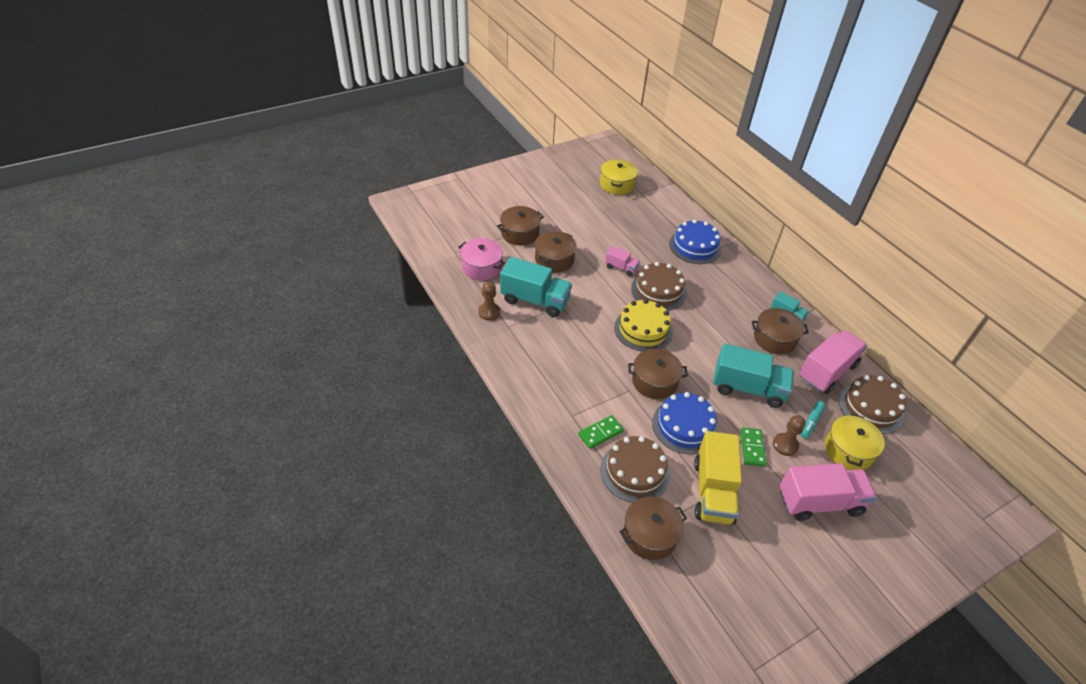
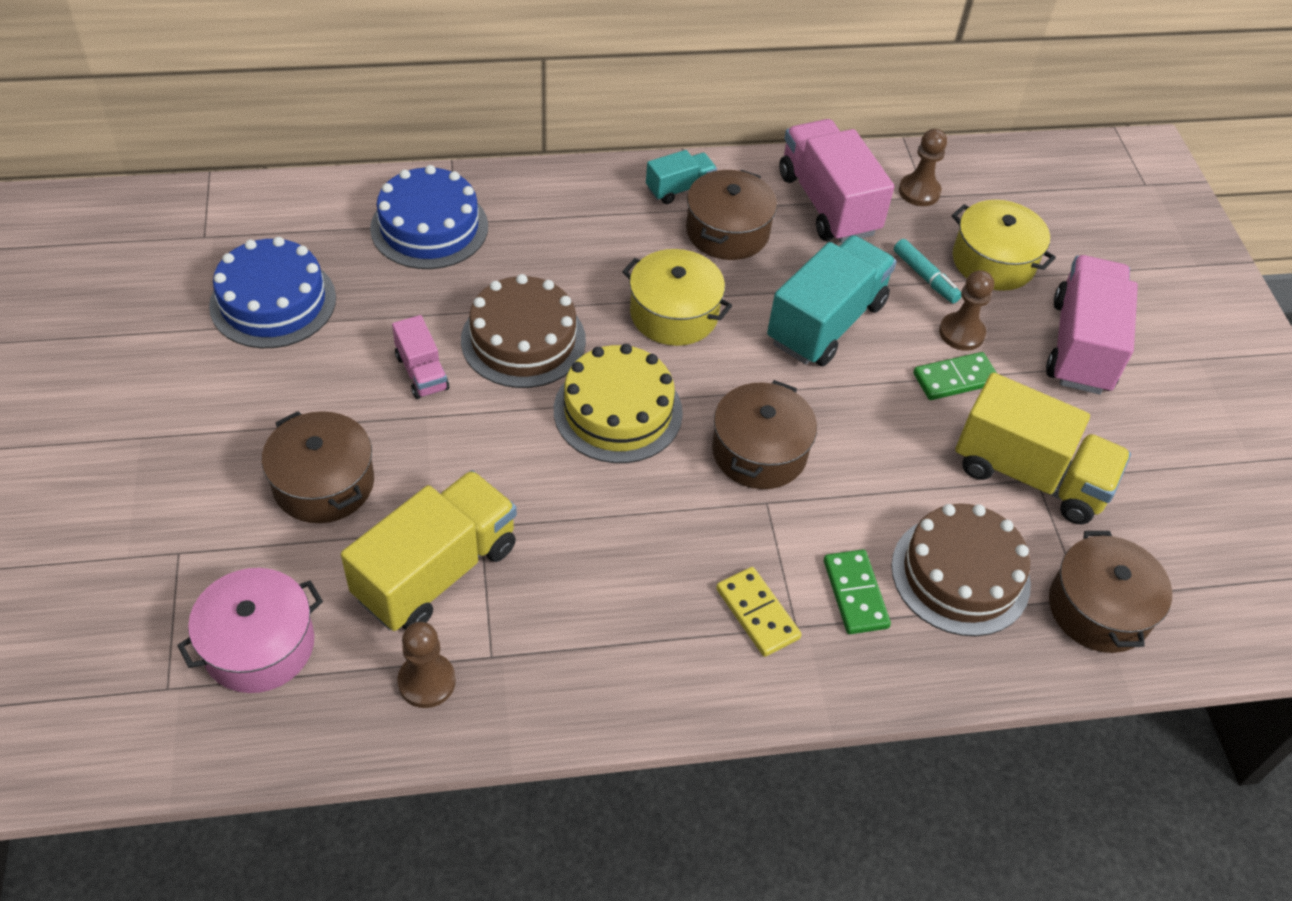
camera: 70 degrees left, 5 degrees up
(520, 233) = (187, 518): brown pot -> none
(535, 300) = (436, 572): turquoise truck -> yellow truck
(571, 401) = (757, 614): none -> yellow domino
(617, 185) = (143, 265): yellow pot -> yellow pot (674, 314)
(621, 268) = (422, 372): pink truck -> pink truck turned 105 degrees clockwise
(684, 426) = (880, 452): blue cake -> blue cake (273, 302)
(752, 448) = (955, 379): green domino -> green domino turned 45 degrees counterclockwise
(871, 407) = (919, 192): brown cake -> brown pawn

